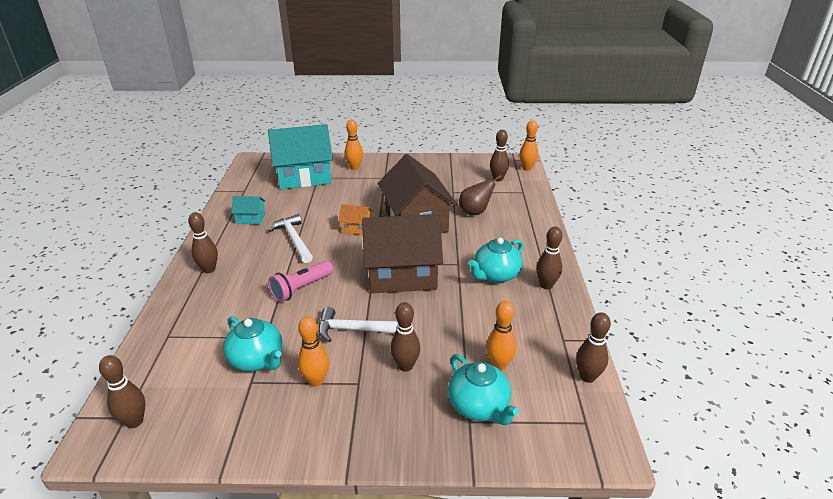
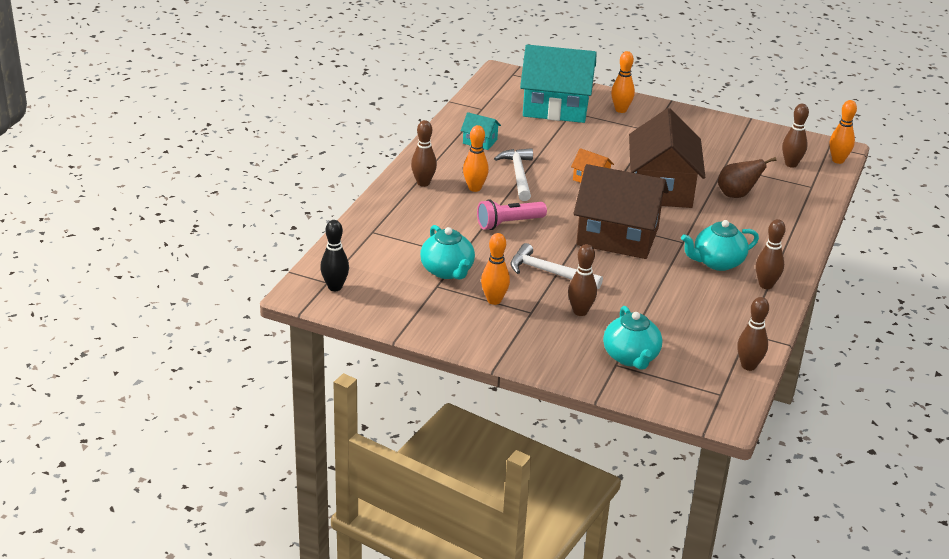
camera: 20 degrees right, 0 degrees up
(134, 421) = (335, 287): brown bowling pin -> black bowling pin
(499, 365) = (669, 334): orange bowling pin -> orange bowling pin (474, 188)

